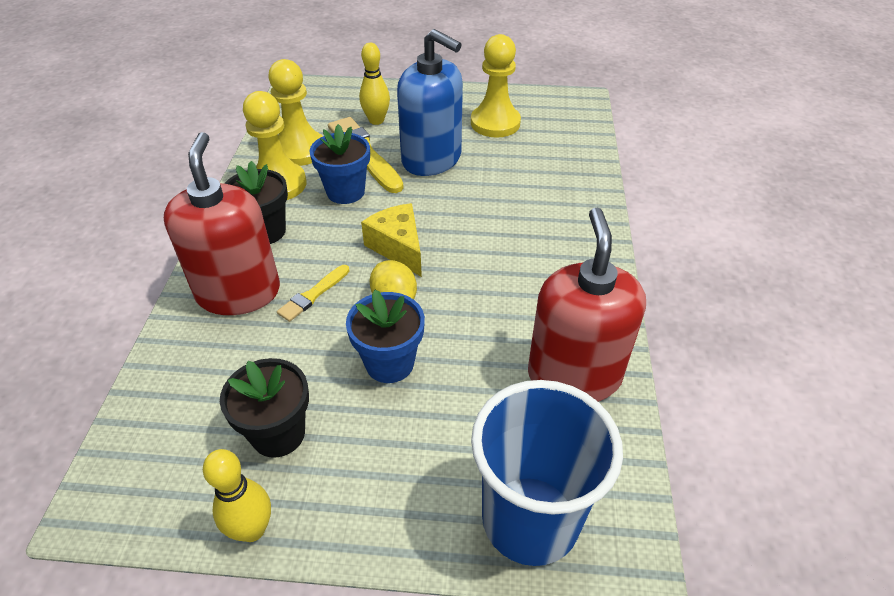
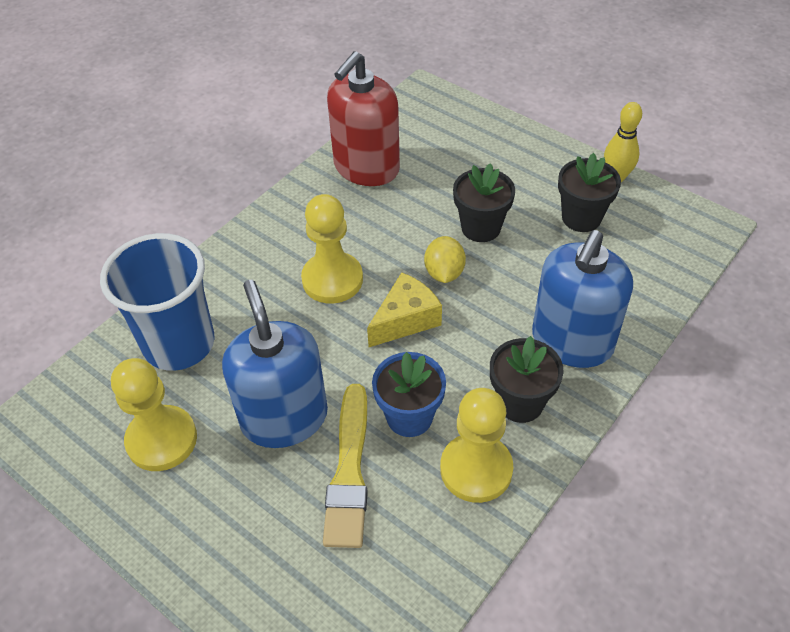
camera: 145 degrees left, 5 degrees up
(238, 292) = (572, 341): red soap dispenser -> blue soap dispenser
(299, 150) = (421, 522): yellow pawn -> yellow pawn (332, 279)
(313, 295) = (507, 308): yellow brush -> none
(376, 120) = (290, 530): yellow bowling pin -> none
(389, 363) = (481, 228): blue flower pot -> black flower pot
(398, 247) = (406, 320): yellow cheese -> yellow cheese turned 135 degrees counterclockwise
(530, 520) = (460, 120): blue cup -> blue cup (179, 344)

